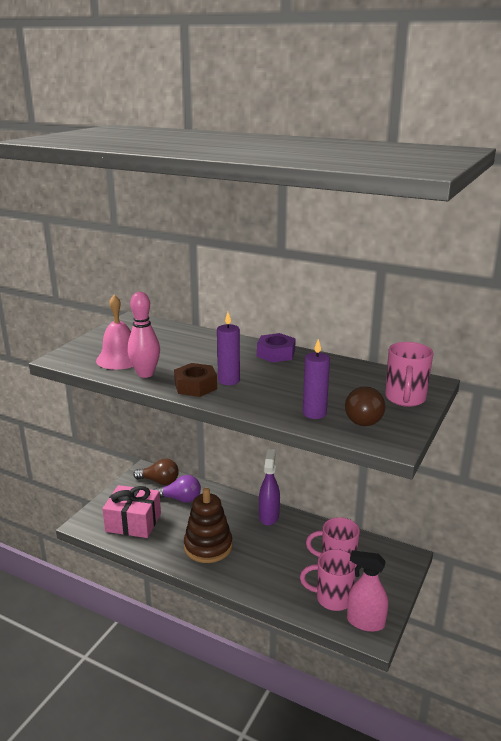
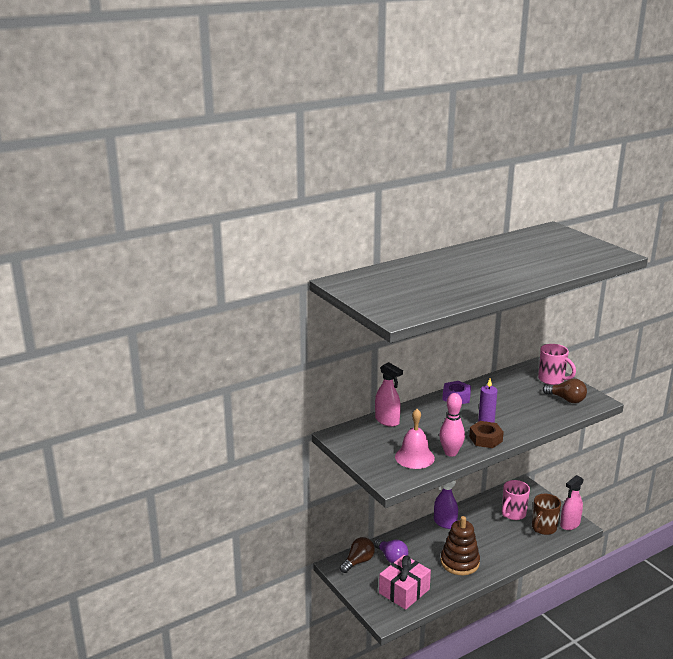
camera: 60 degrees left, 0 degrees up
(180, 499) = (391, 558): purple light bulb -> purple light bulb turned 105 degrees clockwise
(182, 333) = (387, 421): none -> pink spray bottle
(314, 413) = (551, 411): purple candle -> none
(332, 598) = (543, 528): pink mug -> brown mug

